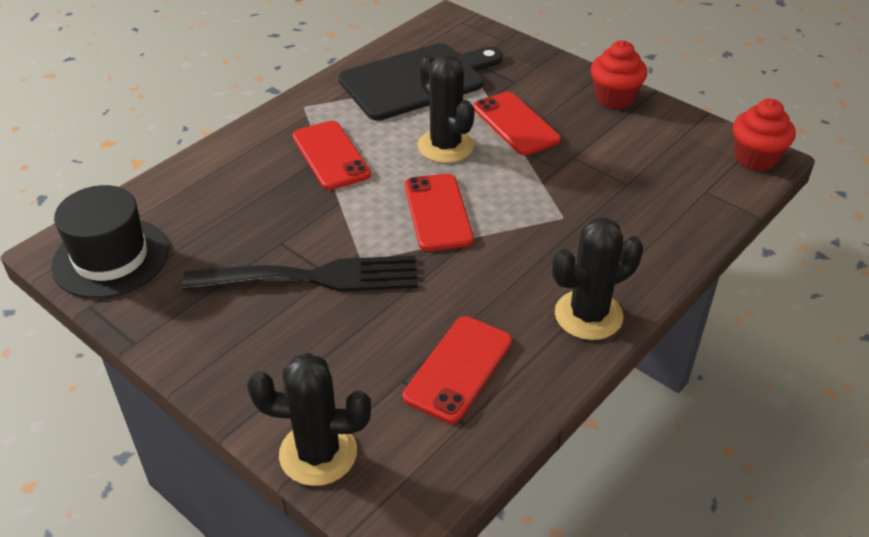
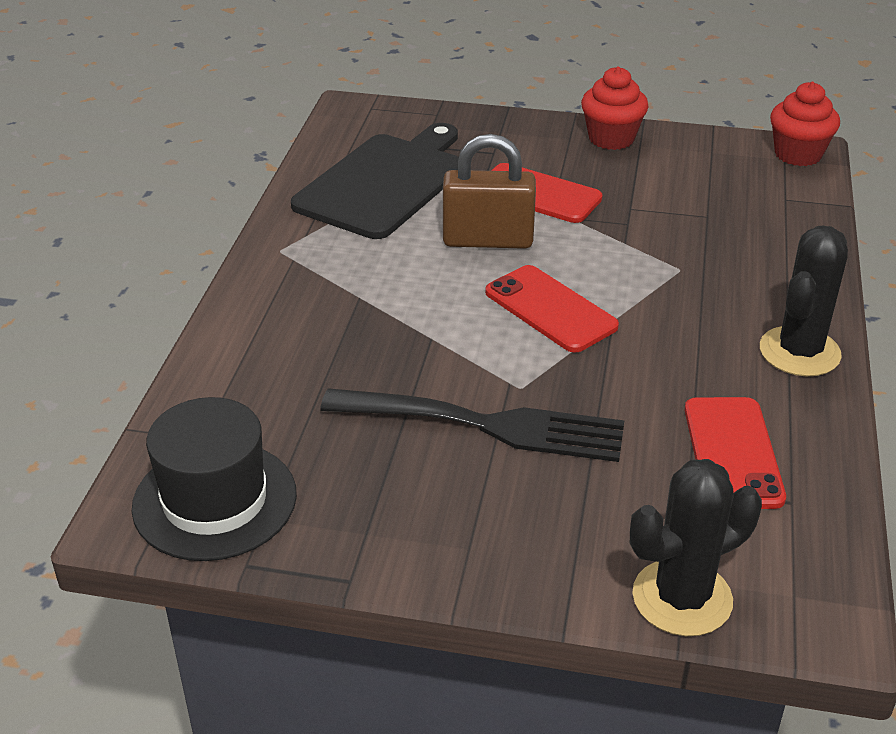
camera: 30 degrees left, 5 degrees down
(314, 277) = (486, 425): black fork -> black fork turned 45 degrees clockwise
(331, 155) = (369, 292): red phone -> none
(445, 146) = (488, 240): black cactus -> brown padlock

